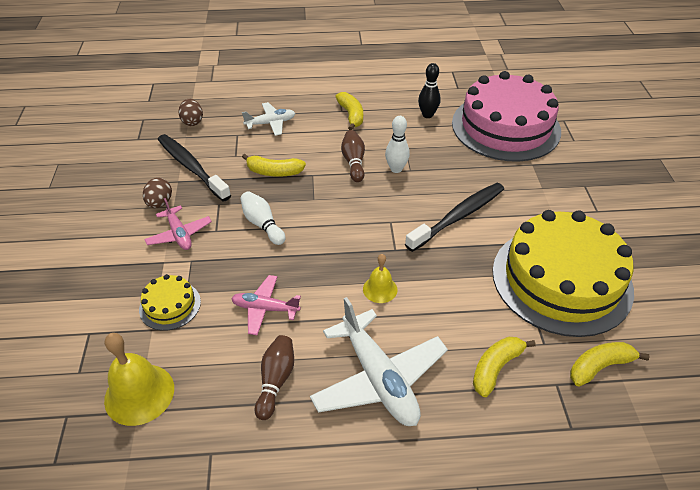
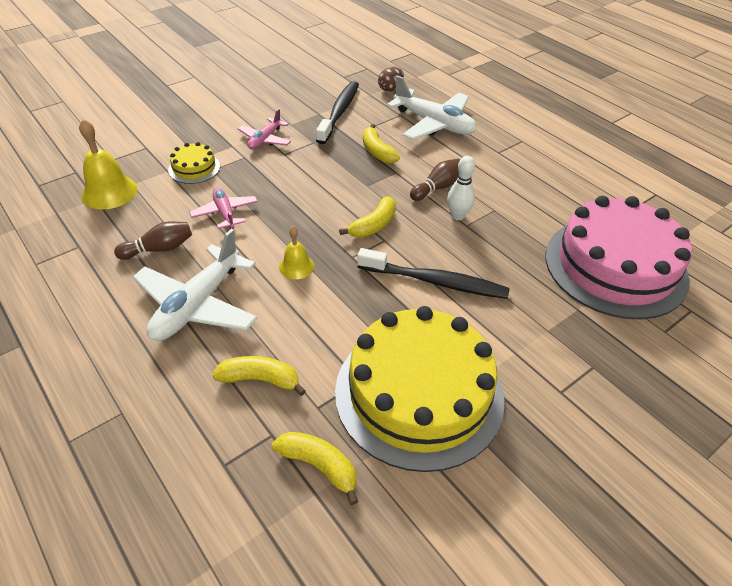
camera: 55 degrees right, 0 degrees up
(160, 203) = (288, 117): brown egg -> none
(262, 224) = (312, 172): white bowling pin -> none
(271, 123) = (434, 124): white plane -> white plane, size x1.80
(351, 115) = (499, 160): yellow banana -> yellow banana (373, 225)
(427, 115) = (561, 205): black bowling pin -> none

